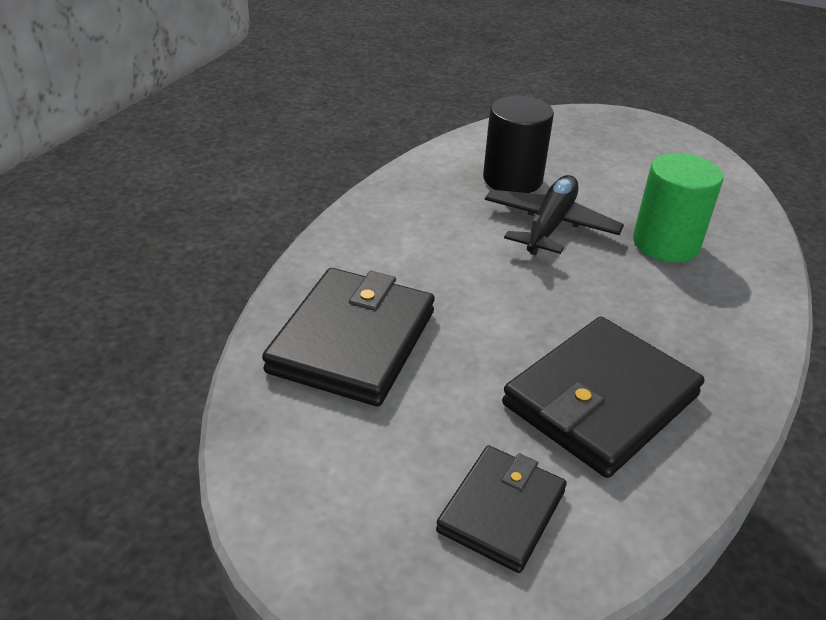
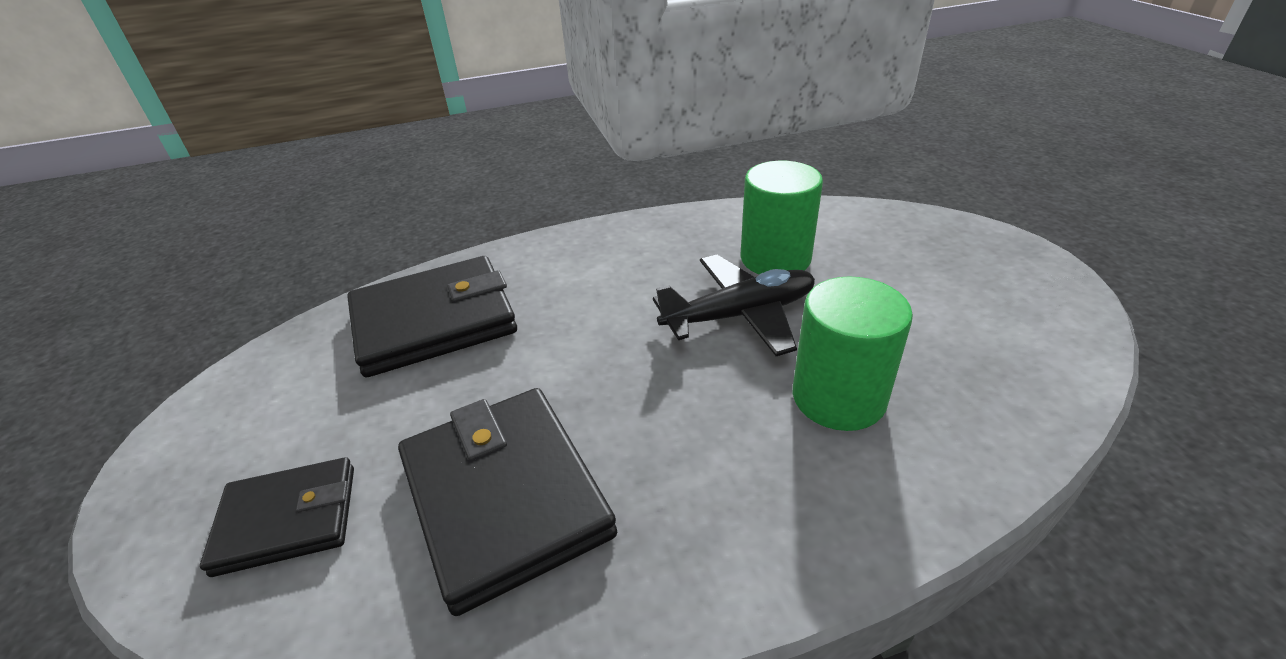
camera: 50 degrees right, 0 degrees up
(512, 179) = (775, 258): black cylinder -> green cylinder
(600, 400) = (505, 496): black wallet -> black wallet turned 60 degrees clockwise

